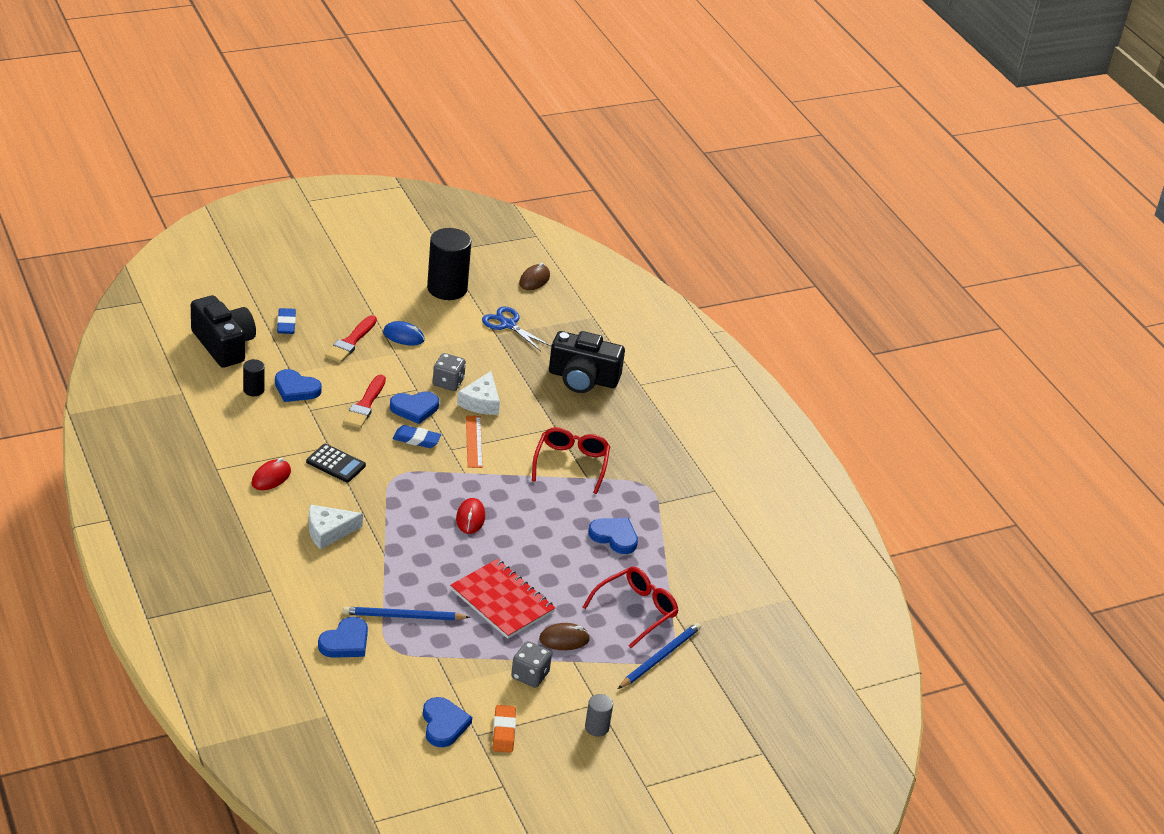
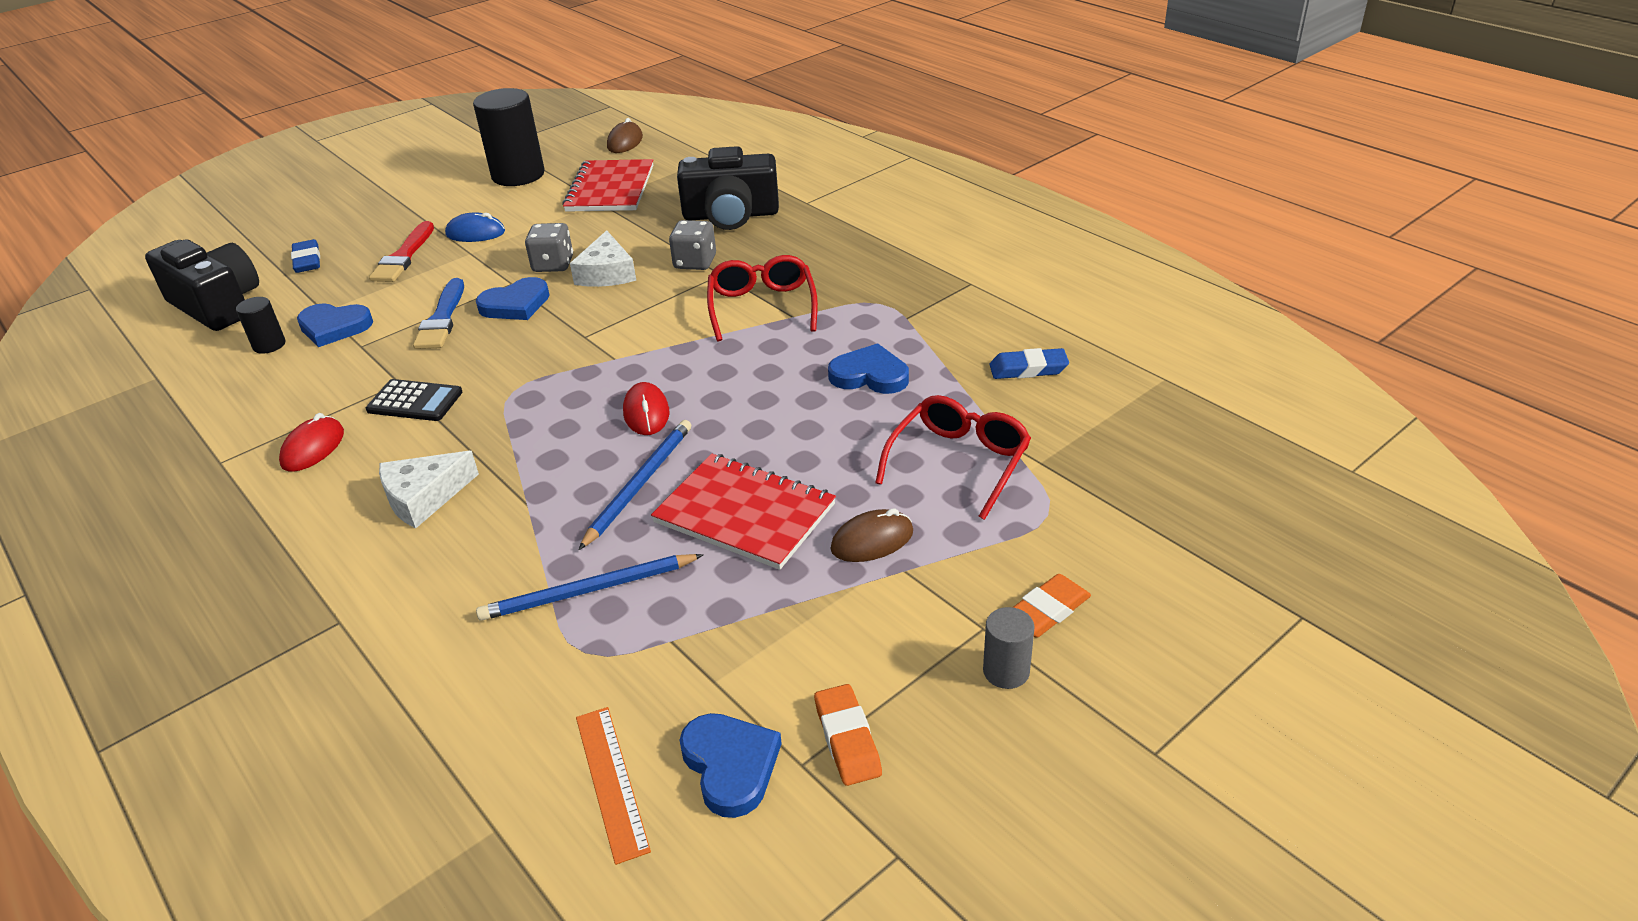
camera: 10 degrees left, 0 degrees up
(345, 642) = (497, 669): blue heart -> none
(365, 405) = (442, 319): red brush -> blue brush
(416, 439) = (530, 339): blue eraser -> blue eraser (1028, 369)
(474, 441) = (614, 319): orange ruler -> orange ruler (611, 781)
(508, 325) = (610, 189): blue scissors -> red notebook
(530, 675) = (845, 618): grey dice -> grey dice (695, 262)
(635, 706) = (1047, 611): none -> orange eraser
(660, 657) = (1037, 518): blue pencil -> blue pencil (639, 484)

